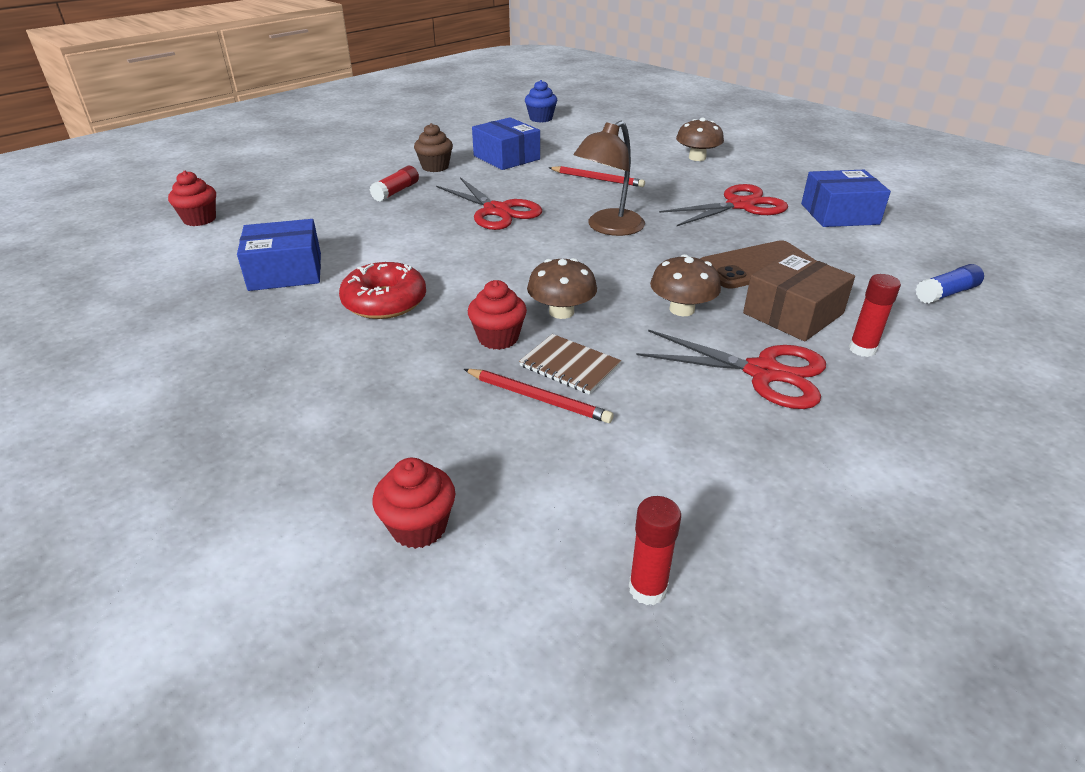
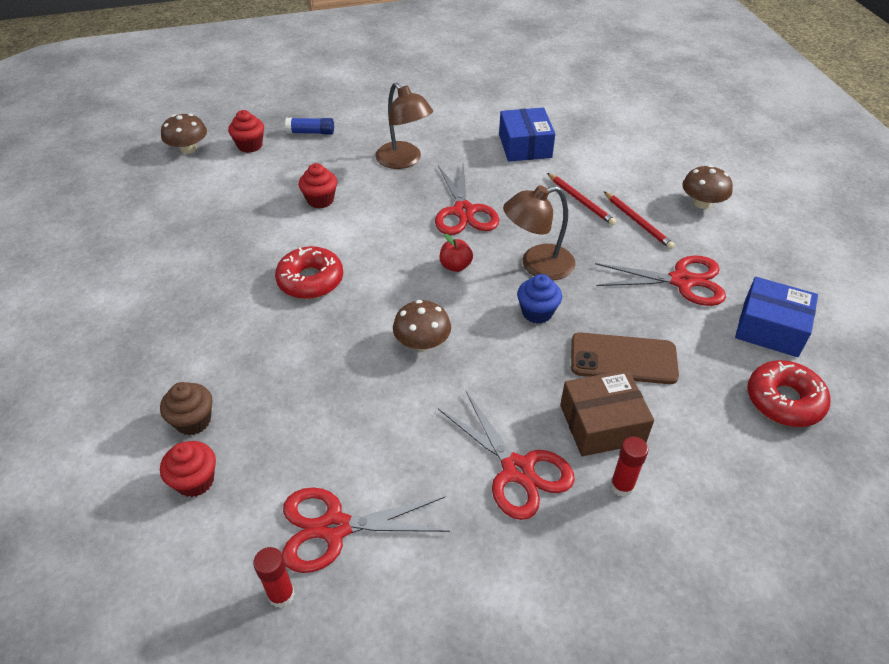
camera: 30 degrees right, 10 degrees up
(285, 272) = (269, 223): blue box -> none
(396, 192) = (404, 161): red glue stick -> brown lamp
(435, 167) = (456, 139): brown cupcake -> brown cupcake (193, 421)
(498, 338) = (358, 349): red cupcake -> red cupcake (320, 200)
(532, 249) = (455, 266): none -> red apple
(538, 398) = (340, 416): red pencil -> red pencil (638, 222)
(541, 119) = (599, 100): blue cupcake -> blue cupcake (537, 312)
(569, 366) = (384, 397): brown notebook -> none
(638, 496) = (334, 527): none -> red scissors
(682, 309) = (515, 379): brown mushroom -> brown mushroom (188, 149)
(904, 252) = (784, 400): none -> red donut
(946, 293) = (768, 464): blue glue stick -> blue glue stick (311, 132)

